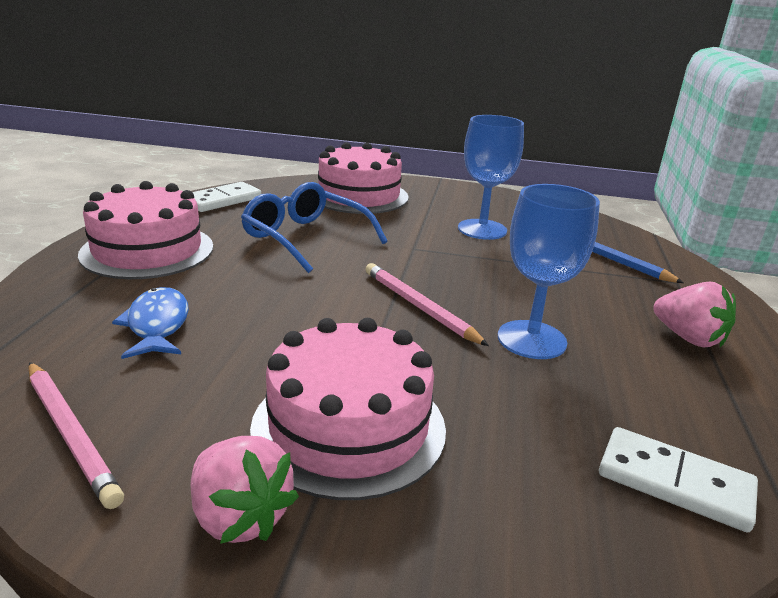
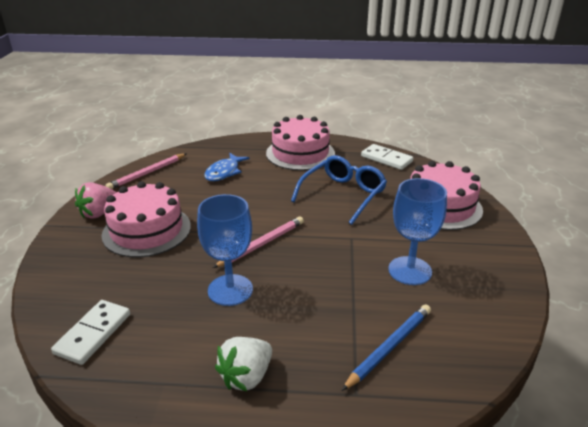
camera: 85 degrees right, 5 degrees up
(157, 325) = (224, 172): blue fish -> blue fish turned 135 degrees clockwise
(688, 338) = (246, 376): pink strawberry -> white strawberry

